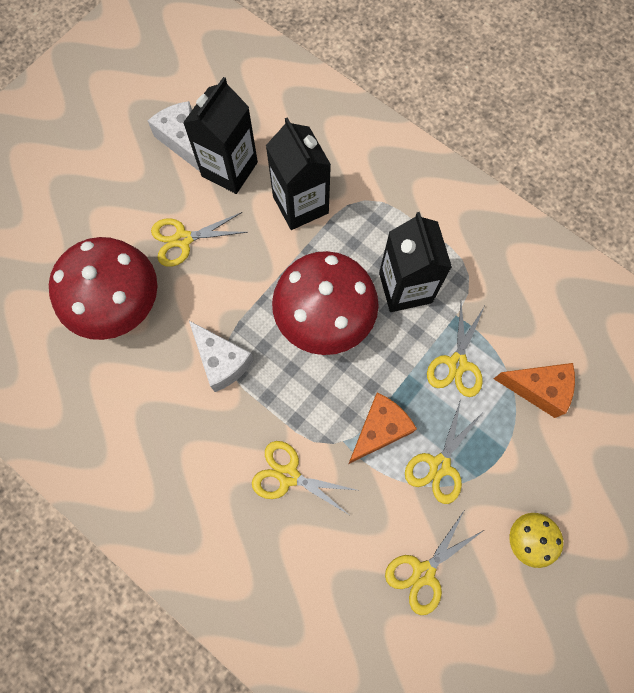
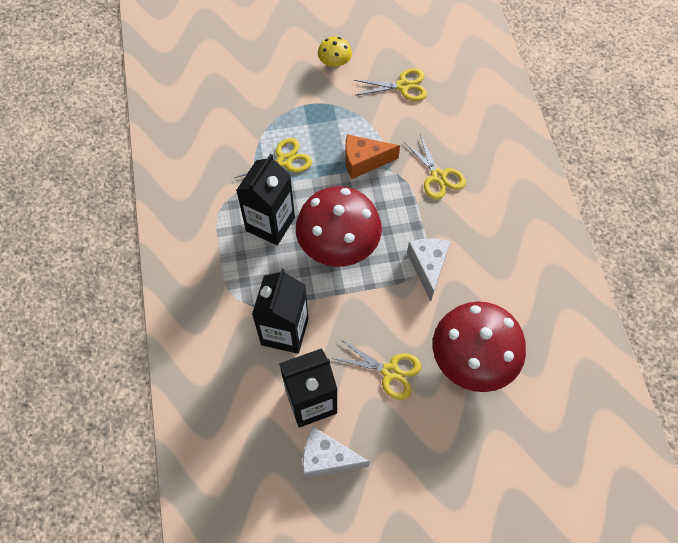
camera: 140 degrees left, 10 degrees down
(182, 140) = (327, 458): white cheese -> white cheese turned 90 degrees clockwise
(439, 465) = (347, 122): yellow scissors -> none
(538, 389) = (254, 117): orange cheese -> none

